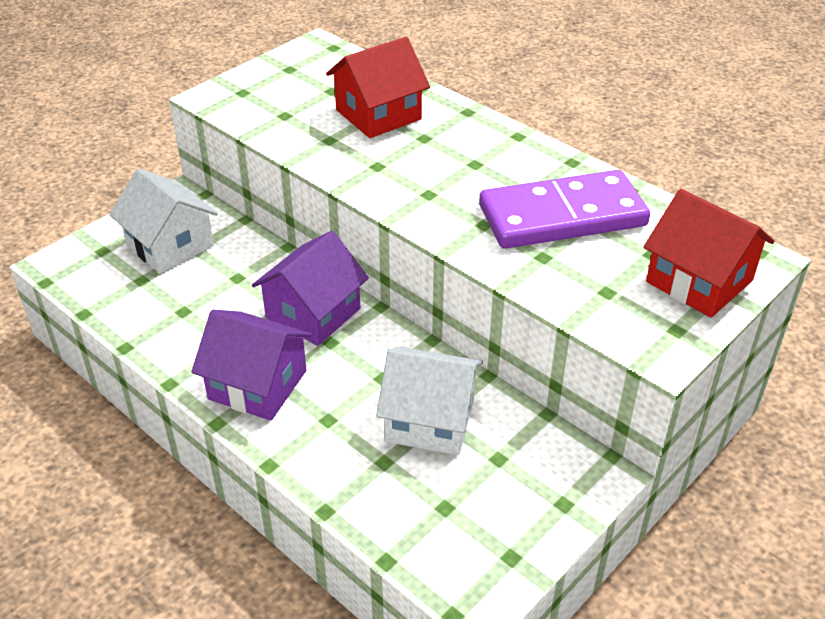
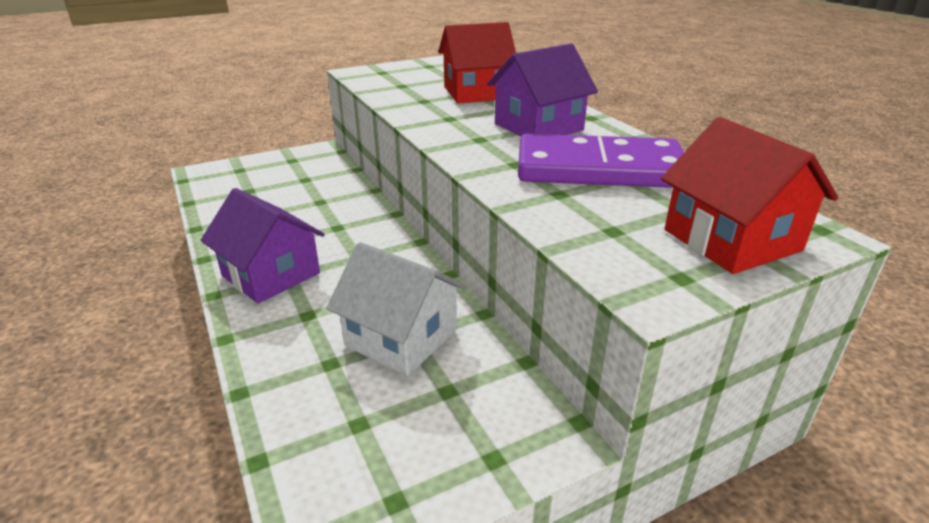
camera: 20 degrees right, 10 degrees down
(170, 245) = (288, 174): white house -> none
(313, 313) = (359, 235): purple house -> purple house (538, 127)

